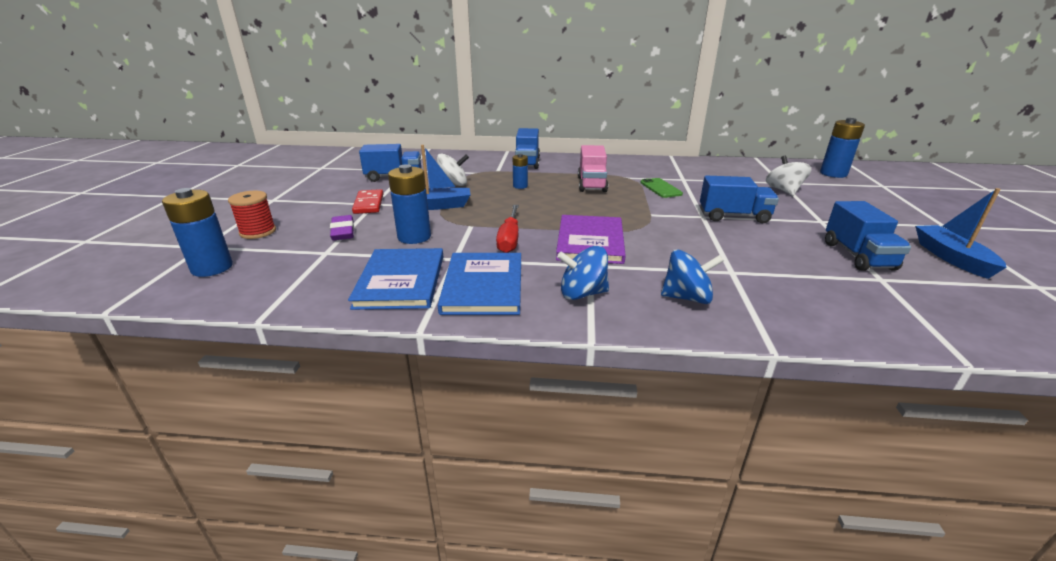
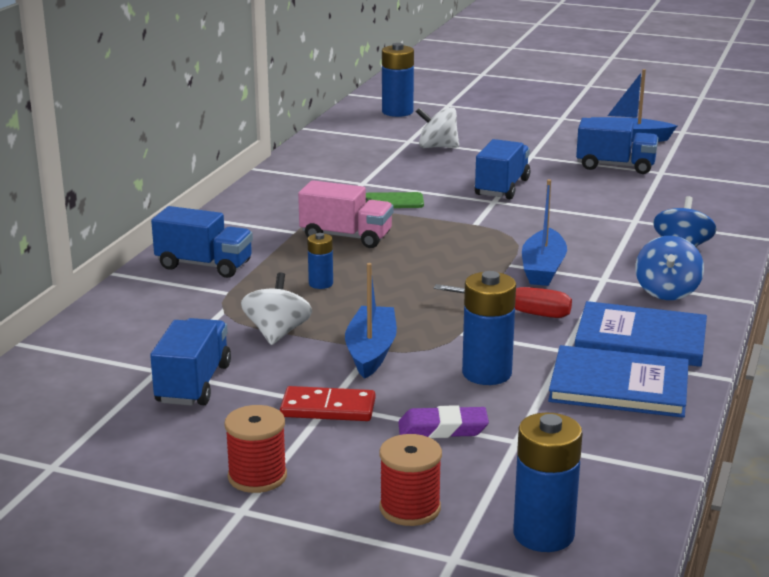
camera: 75 degrees left, 5 degrees down
(302, 198) = (257, 476): none -> red spool
(590, 241) = (543, 268): purple book -> blue boat

